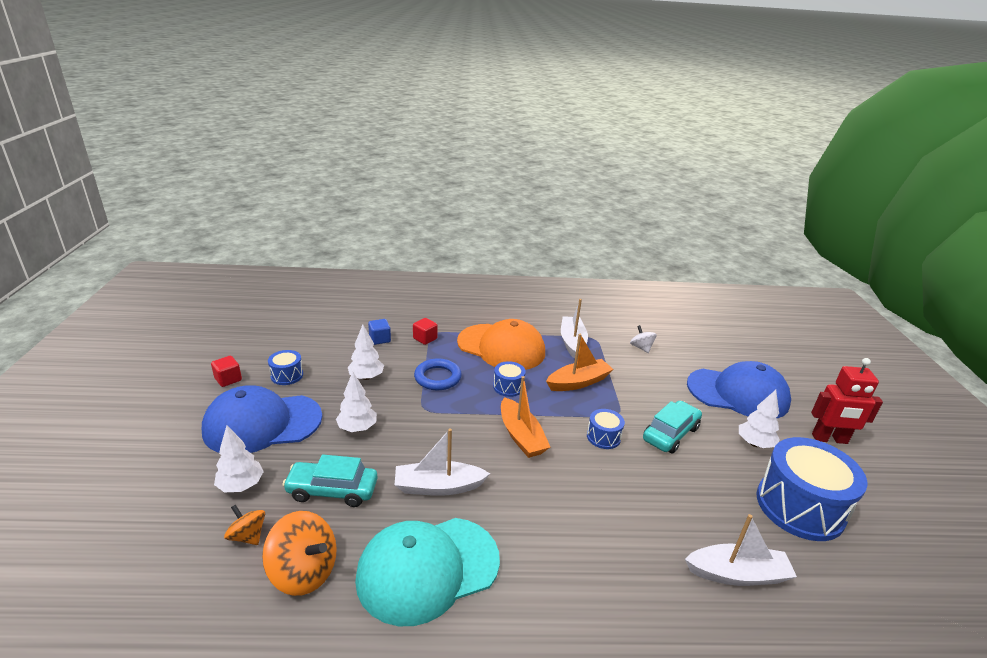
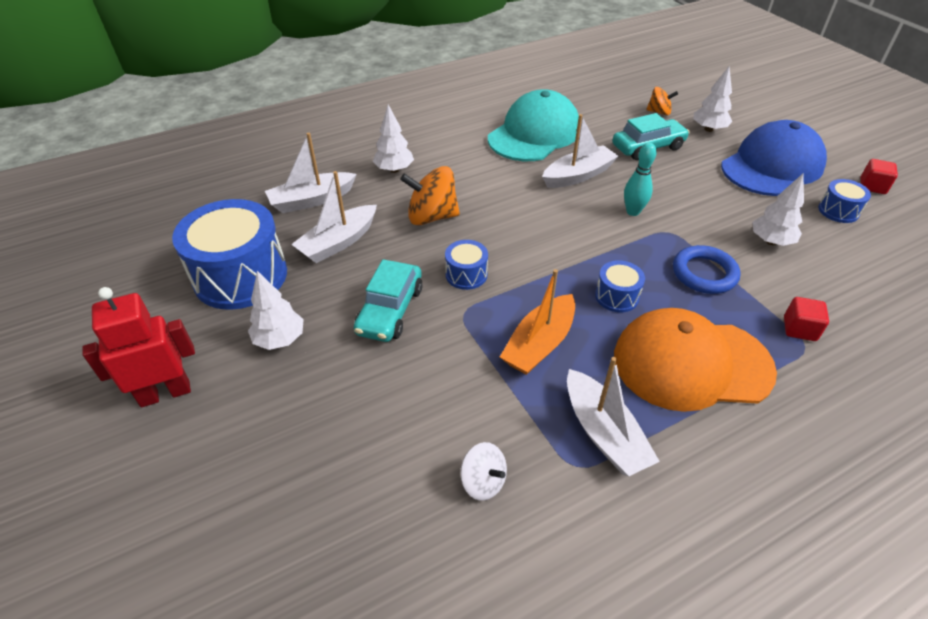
camera: 155 degrees right, 15 degrees up
(304, 571) = (603, 111): orange spinning top -> orange spinning top (432, 217)
(357, 428) = (698, 191): white tree -> white tree (394, 169)
(380, 339) = (844, 300): blue cube -> none
(431, 433) = (633, 212): none -> turquoise bowling pin
(521, 436) = (550, 241): orange boat -> none
(707, 506) = (338, 242): none -> white boat
(738, 393) = (296, 432): blue cap -> none

